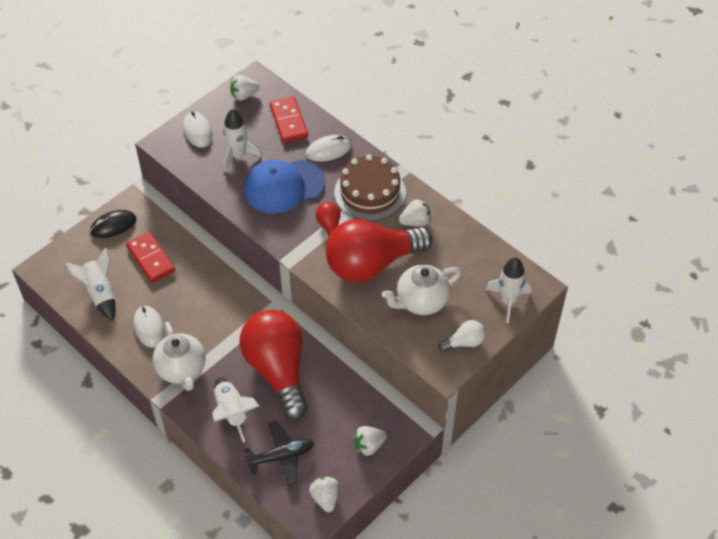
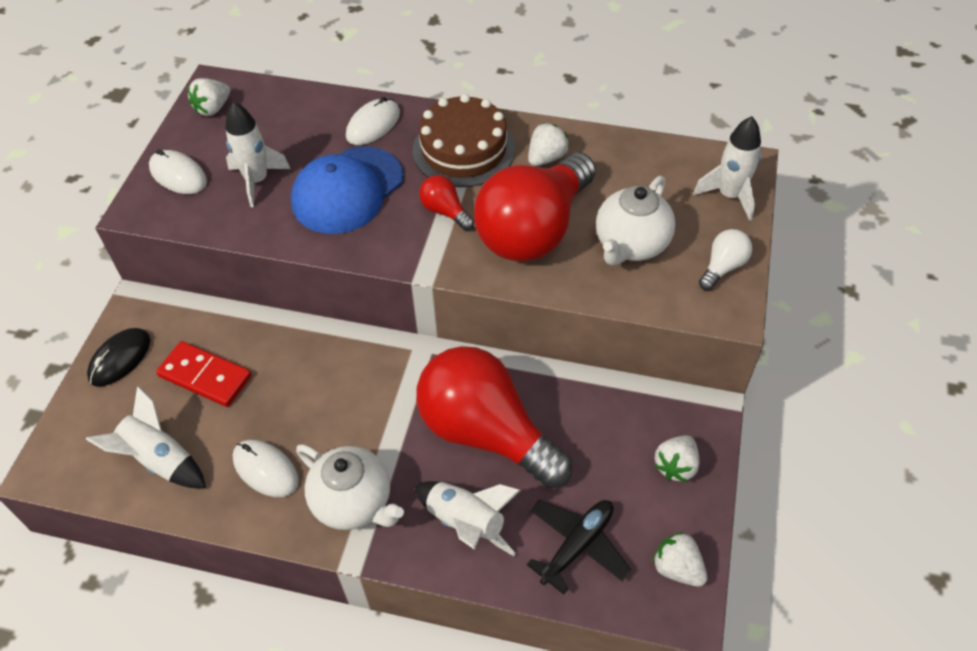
camera: 30 degrees left, 0 degrees up
(289, 121) = (296, 114): red domino -> none

